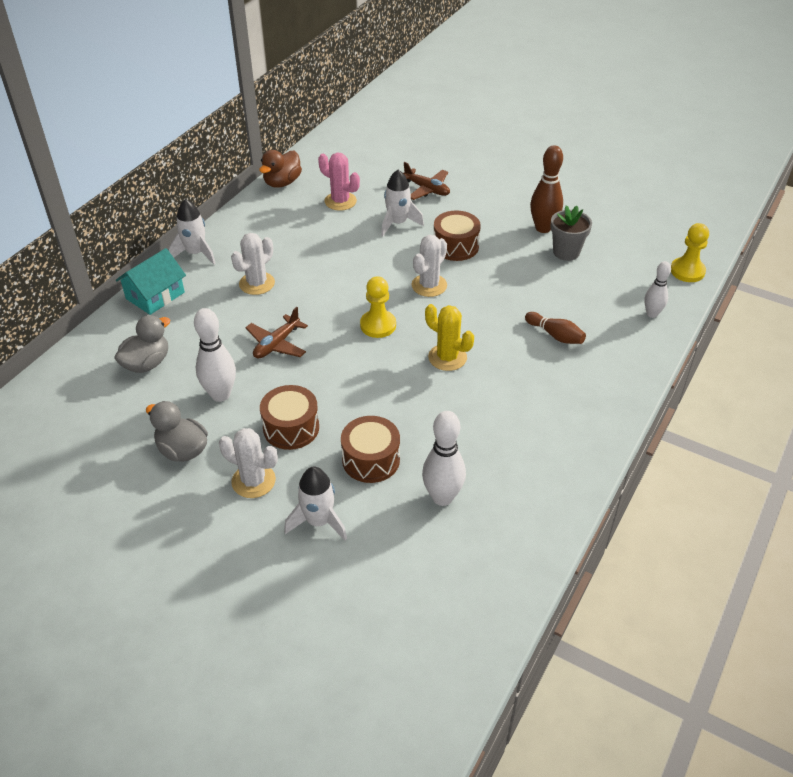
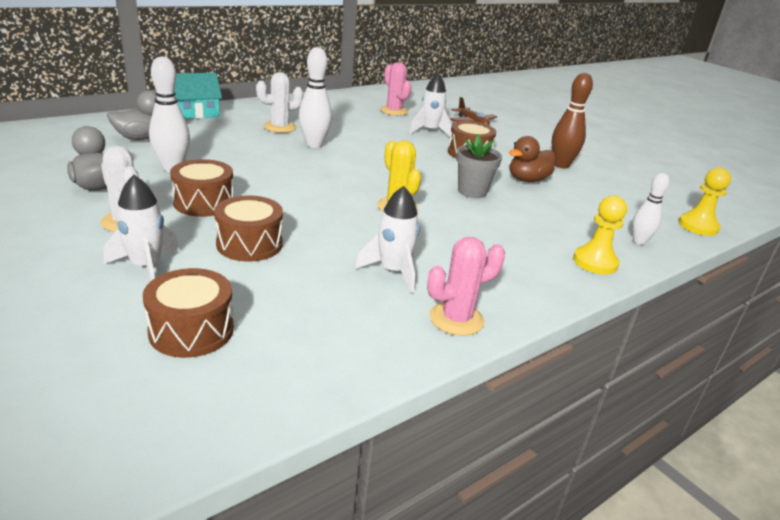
camera: 20 degrees right, 15 degrees down
(196, 253) = (253, 104): white rocket -> white rocket (393, 272)
(276, 344) = (254, 158): brown plane -> none
(282, 183) = (358, 94): brown duck -> brown duck (527, 180)
(378, 325) = (353, 172): yellow pawn -> yellow pawn (595, 262)
(407, 564) = (191, 330): none -> brown drum
(429, 285) = (423, 165): white cactus -> none
(442, 497) = (289, 293): white bowling pin -> white bowling pin (314, 144)
(555, 335) = (520, 225): brown bowling pin -> none
(566, 252) = (573, 182): grey flower pot -> grey flower pot (472, 191)
(570, 466) = (456, 319): none -> pink cactus

